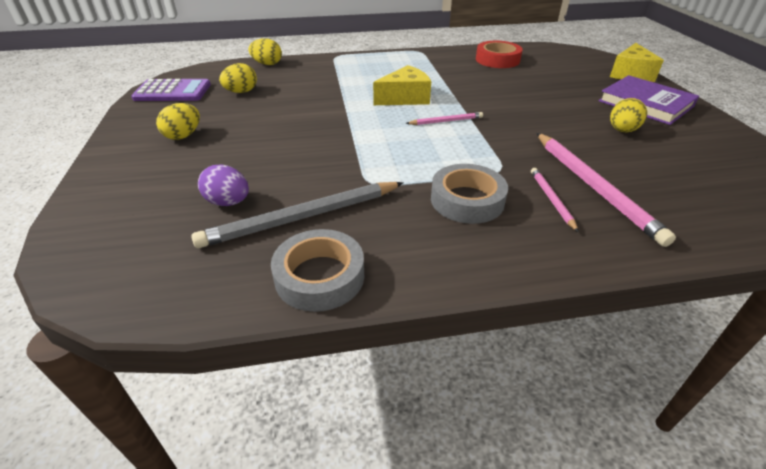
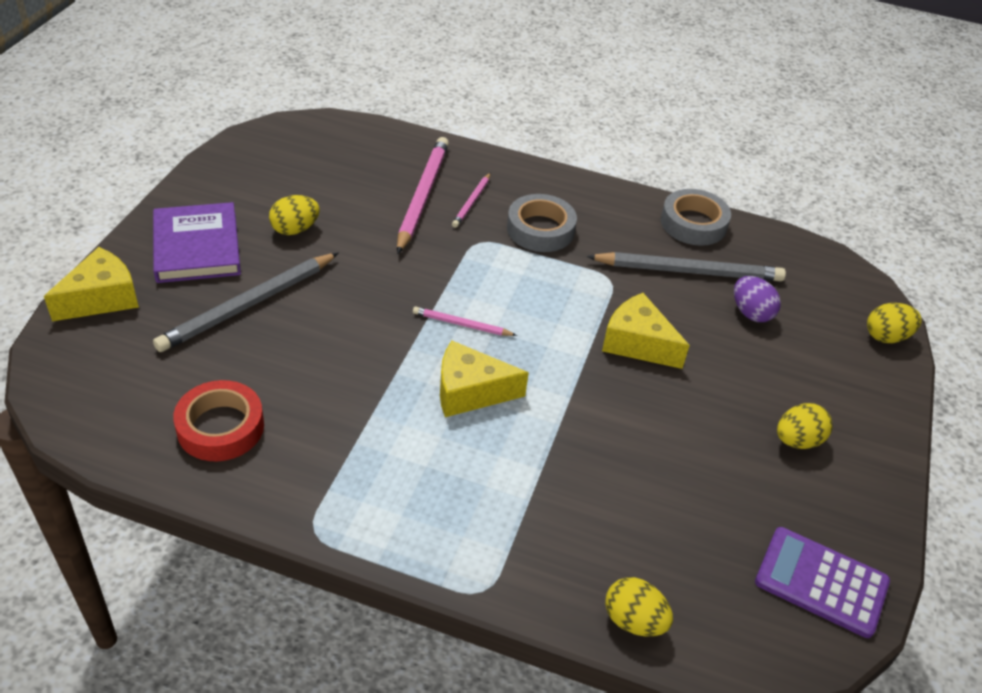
camera: 155 degrees left, 5 degrees up
(241, 92) = (705, 525): yellow egg -> yellow egg (886, 337)
(320, 149) = (637, 343): none -> yellow cheese
(567, 92) = (248, 305): none -> grey pencil

